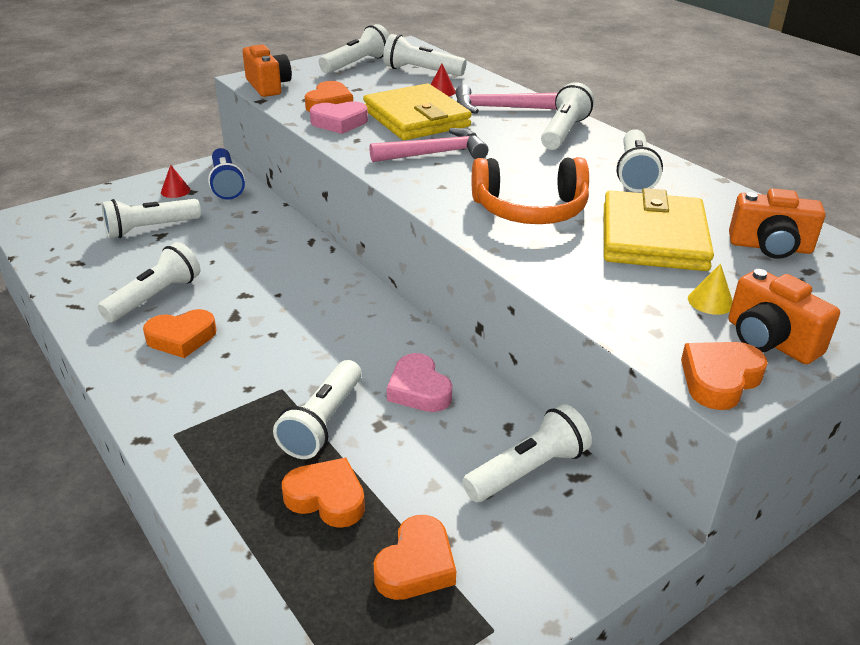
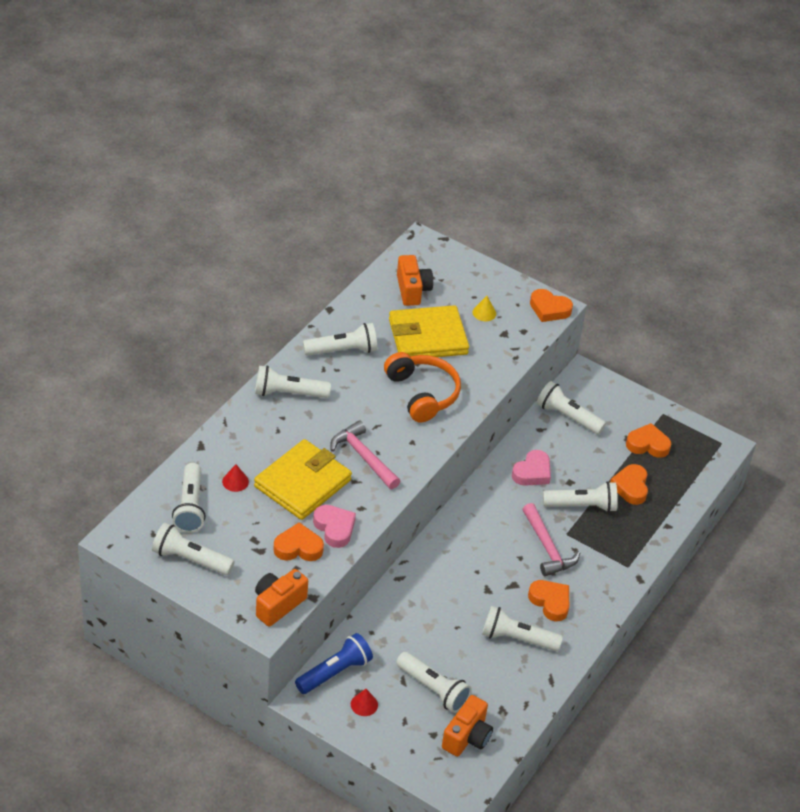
camera: 115 degrees left, 10 degrees up
(498, 108) = (257, 438): pink hammer -> pink hammer (547, 547)
(769, 341) = (508, 293): orange camera -> orange camera (467, 737)

